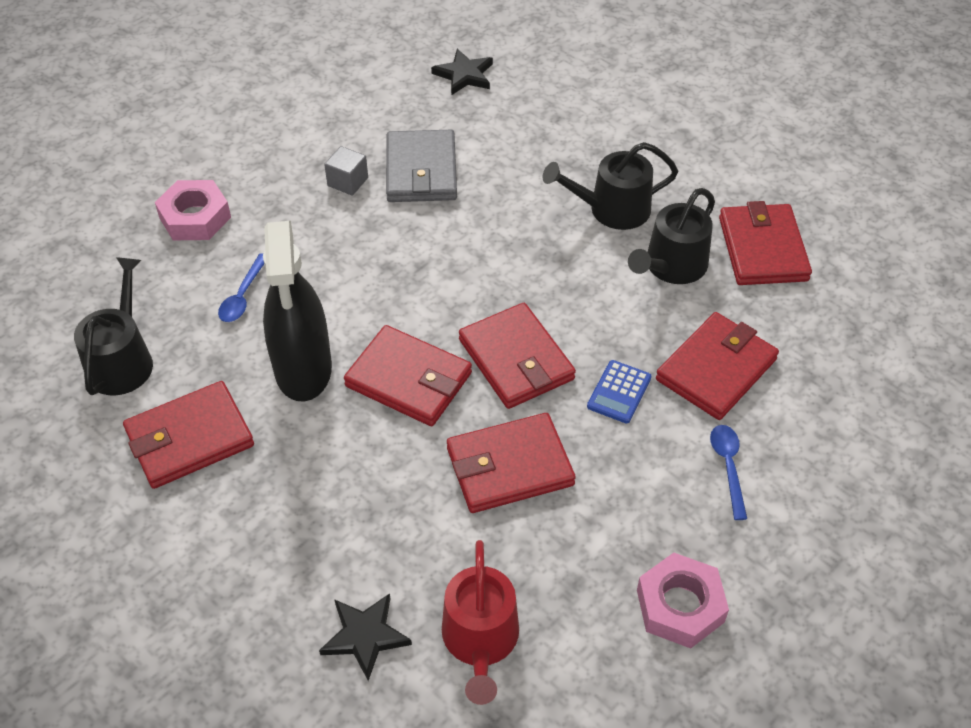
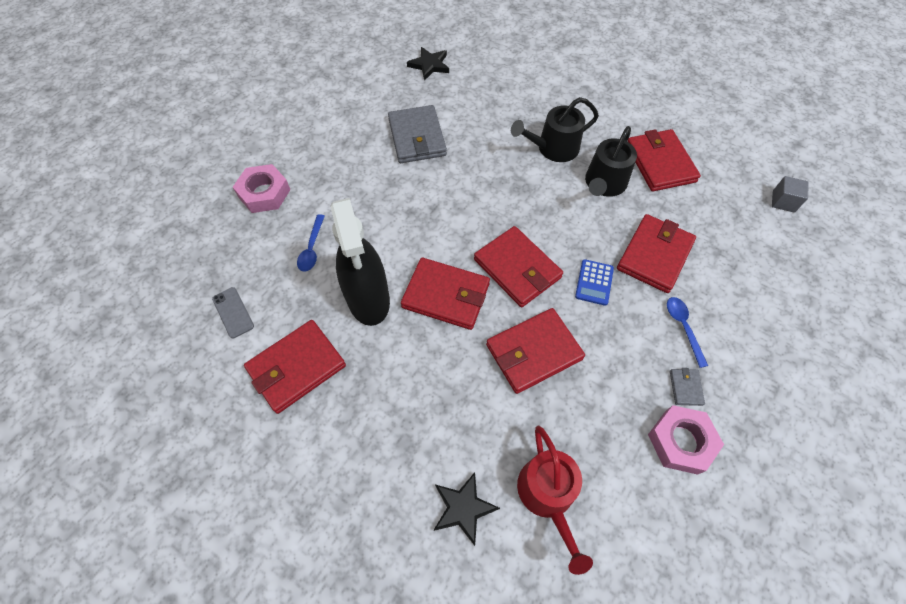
camera: 10 degrees left, 10 degrees up
(122, 360) = (233, 312): black watering can -> grey phone
(347, 182) = (367, 152): grey cube -> grey cube (783, 201)
(707, 542) = (685, 387): none -> grey wallet

